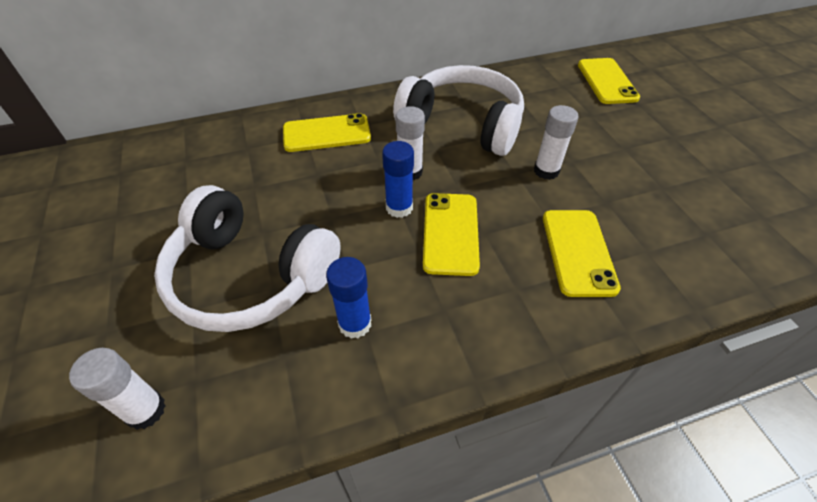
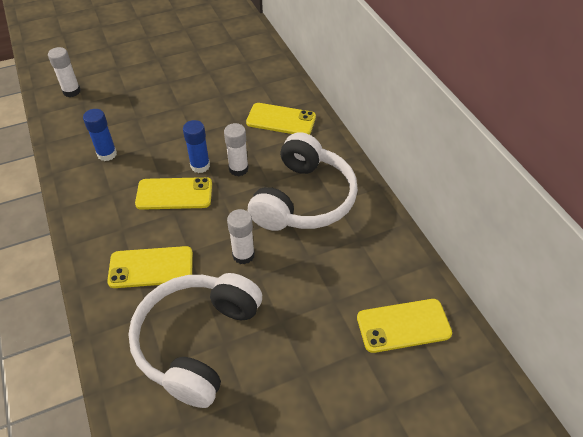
camera: 85 degrees right, 0 degrees up
(250, 276) = (146, 108): white headphones -> white headphones (197, 341)
(326, 133) = (281, 120): yellow phone -> yellow phone turned 60 degrees counterclockwise

